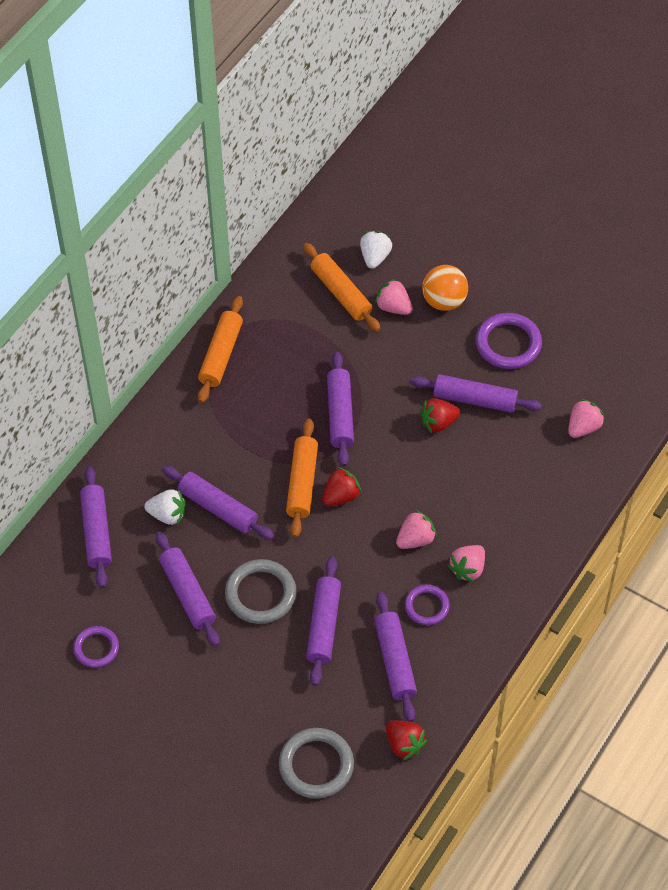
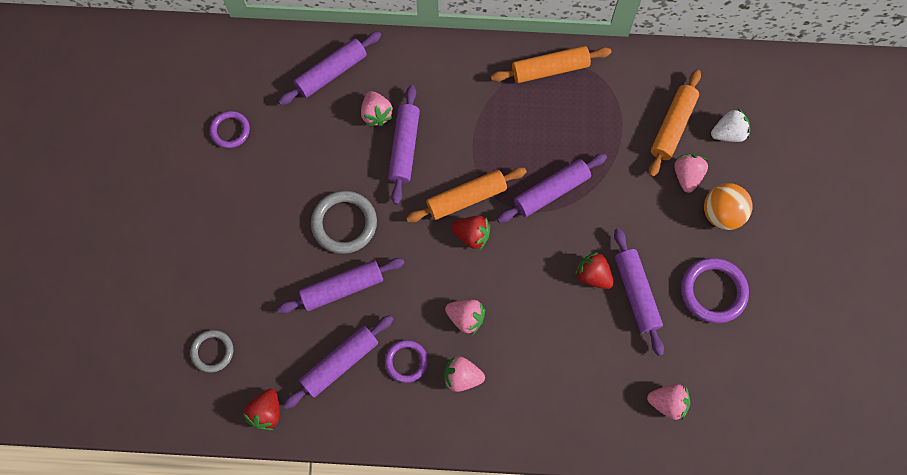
camera: 60 degrees right, 15 degrees up
(167, 515) = (376, 114): white strawberry -> pink strawberry
(187, 594) = (314, 169): purple rolling pin -> none
(316, 765) = (212, 351): grey ring -> grey ring, size x0.63

